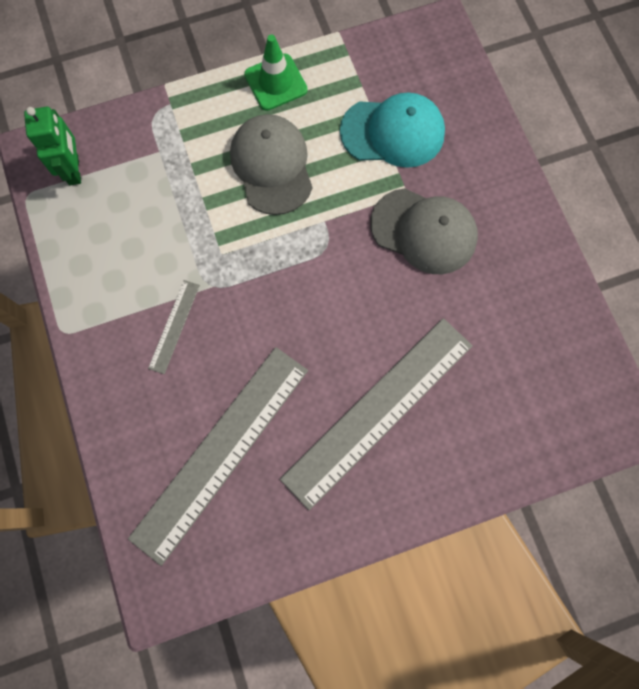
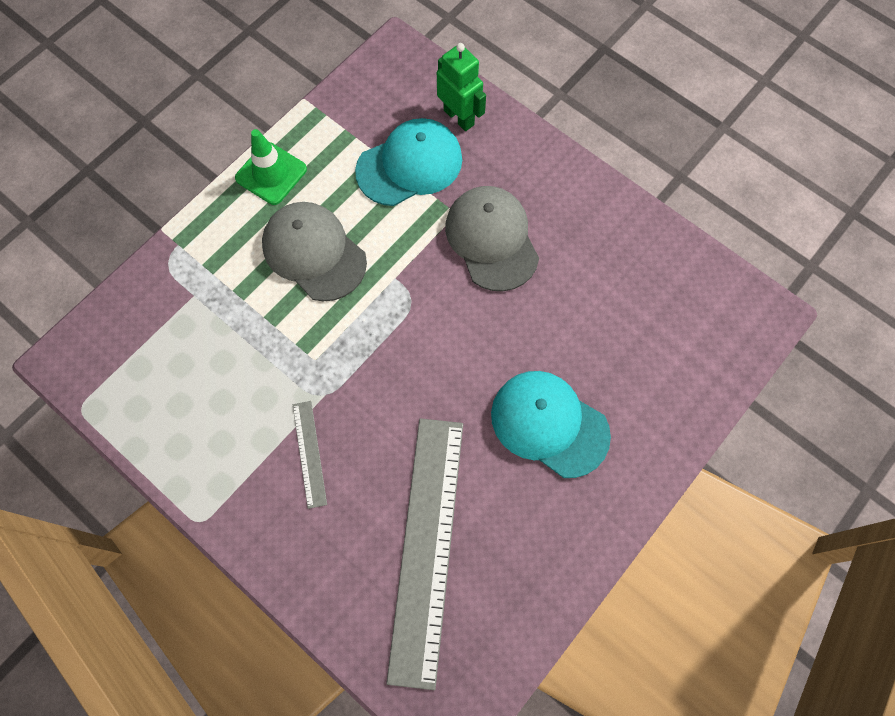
camera: 30 degrees left, 5 degrees down
(74, 170) = (116, 357): green robot -> green robot (459, 117)
(378, 411) = (549, 424): grey ruler -> turquoise cap
(424, 231) = (492, 239): grey cap -> grey cap turned 105 degrees counterclockwise

